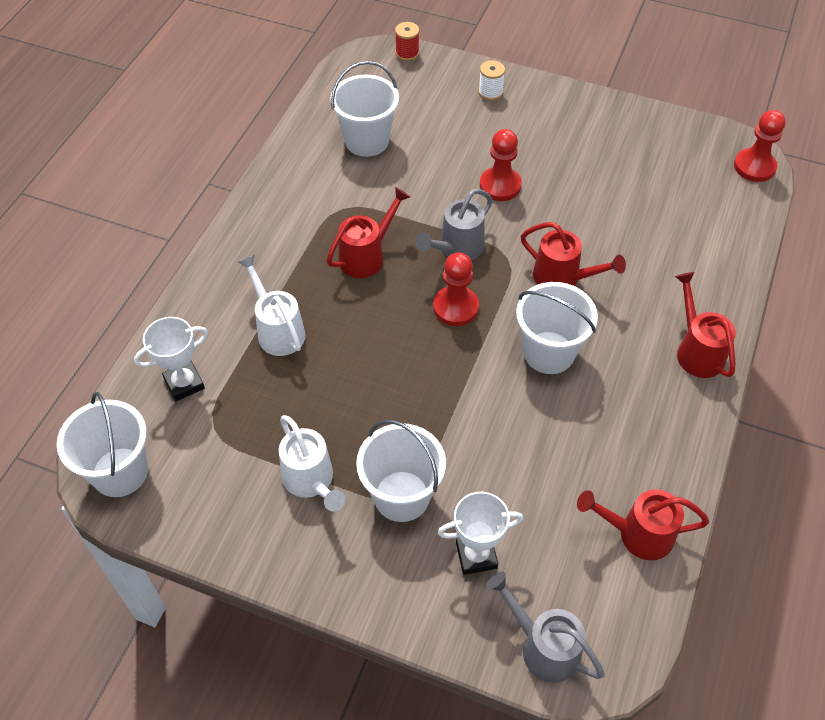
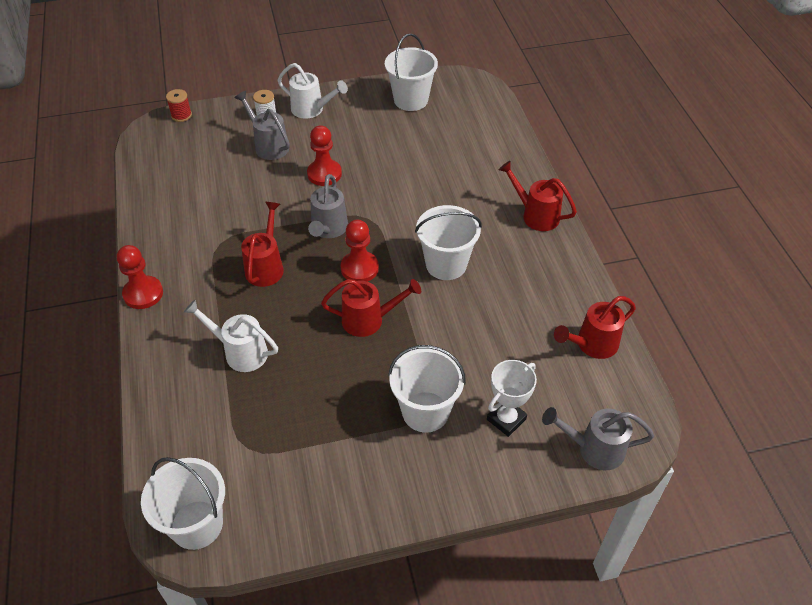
camera: 35 degrees left, 5 degrees down
(184, 383) = (196, 430): white trophy -> none
(311, 481) = (353, 440): white watering can -> white watering can (312, 109)
(367, 141) = (200, 188): white bucket -> white bucket (411, 100)
(467, 126) = (268, 145): none -> grey watering can
(562, 278) = (416, 213): red watering can -> red watering can (369, 320)
(754, 167) = (479, 88): red pawn -> red pawn (143, 294)

